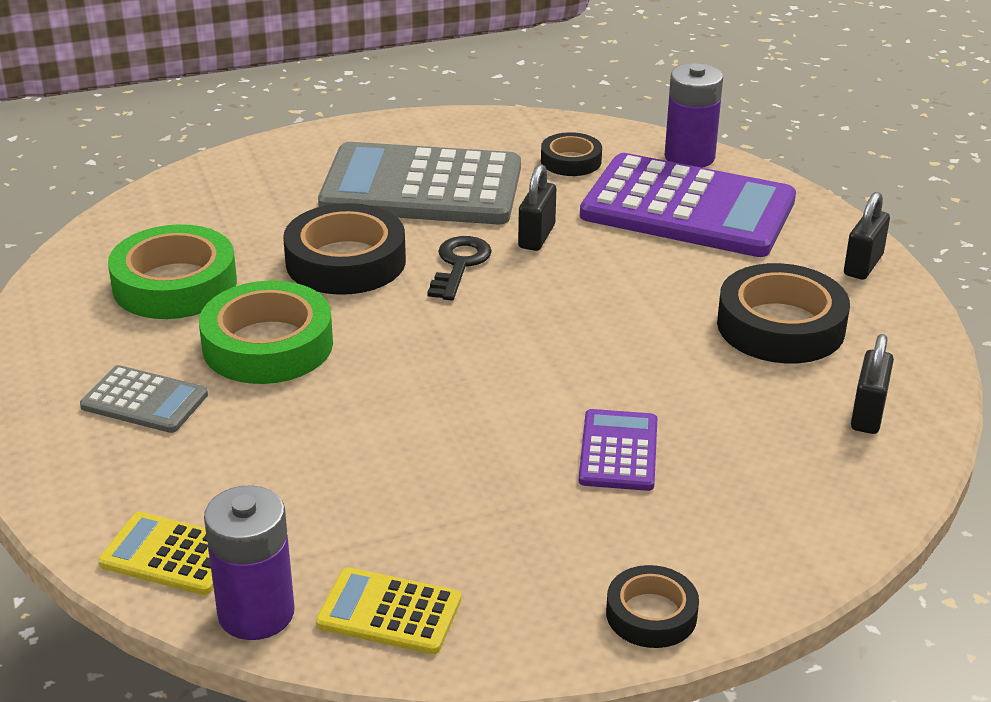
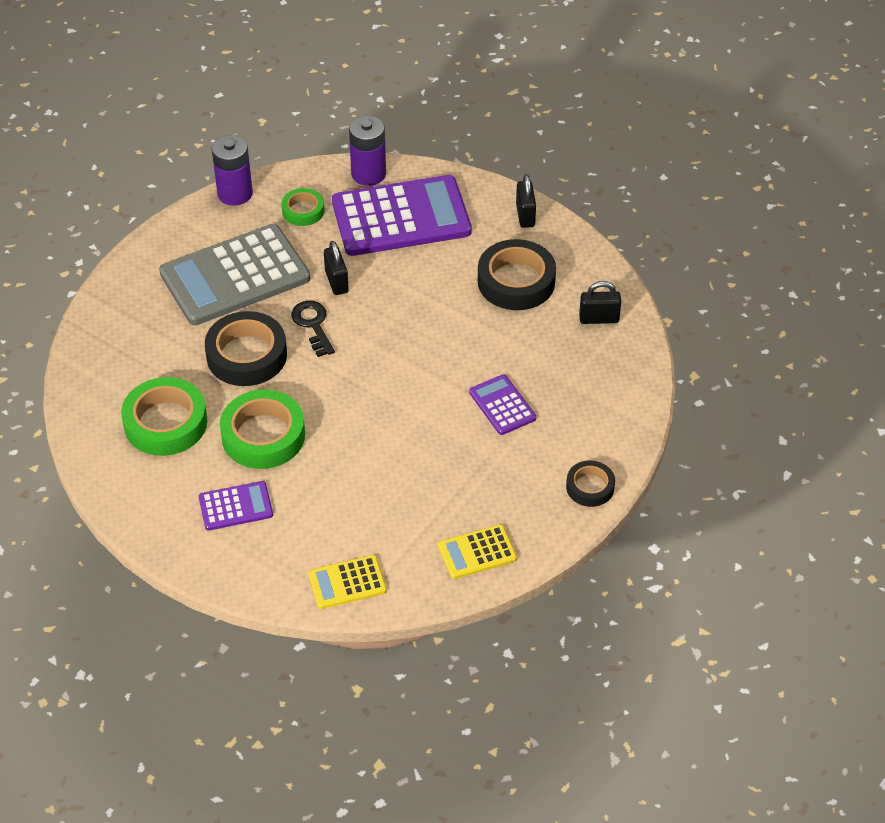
camera: 35 degrees left, 15 degrees up
(144, 401) = (235, 506): grey calculator -> purple calculator
(256, 613) = (418, 588): purple battery -> purple battery (235, 193)
(571, 161) = (303, 211): black tape -> green tape
(867, 414) = (599, 319): black padlock -> black padlock turned 75 degrees counterclockwise

